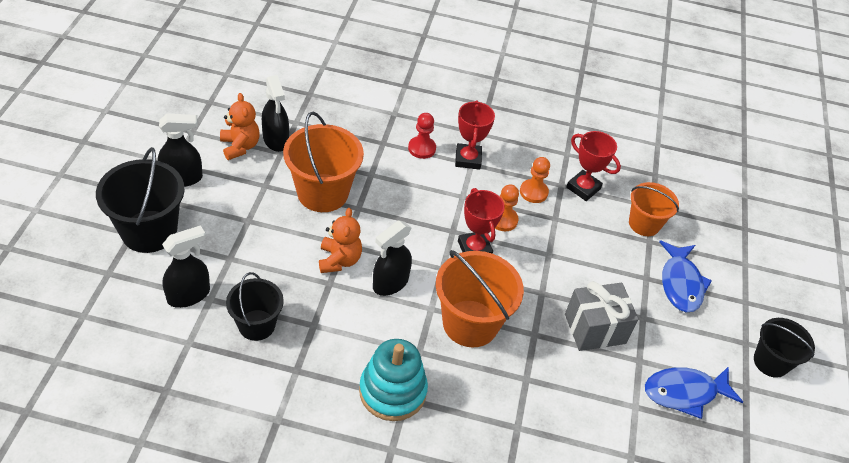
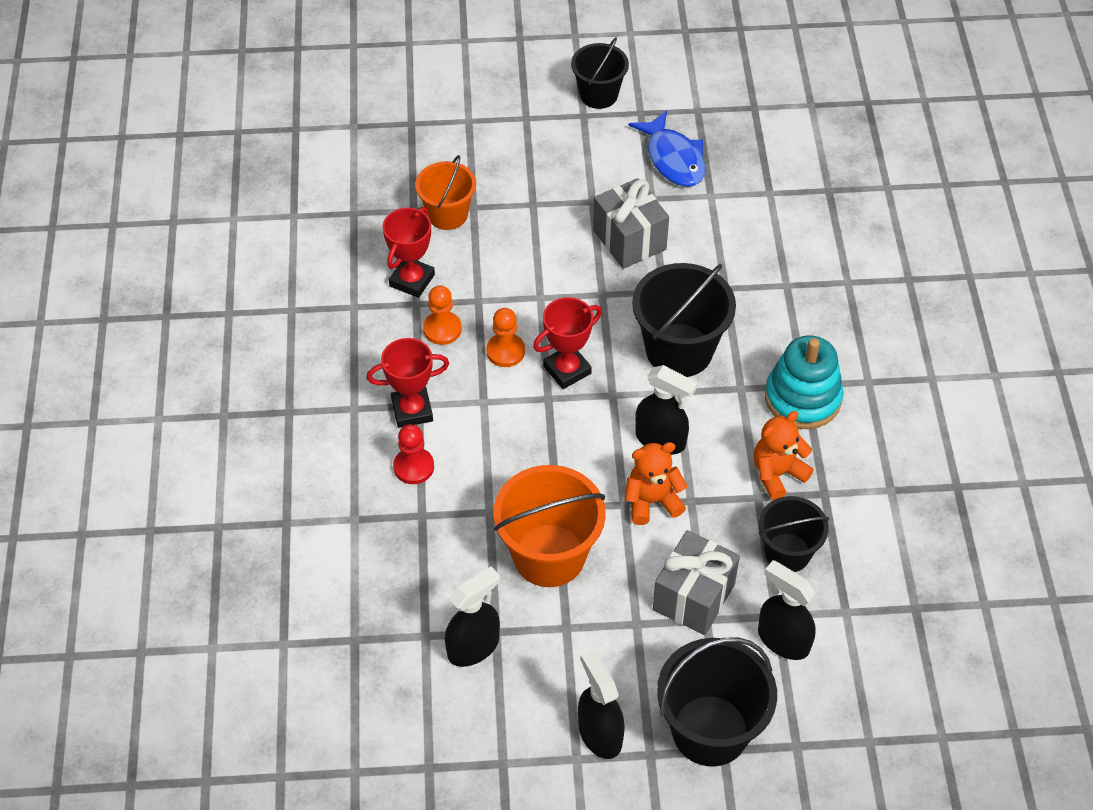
camera: 100 degrees left, 5 degrees up
(240, 146) = (506, 687): orange teddy bear -> orange teddy bear (777, 474)
(251, 257) = (693, 597): none -> grey gift
(470, 323) = (679, 350): orange bucket -> black bucket
(680, 283) = (526, 173): blue fish -> none

